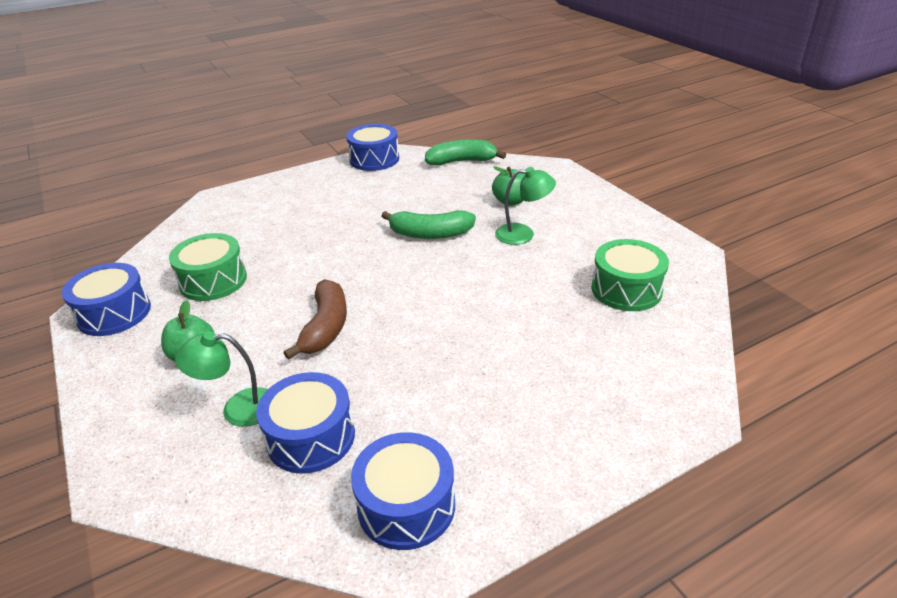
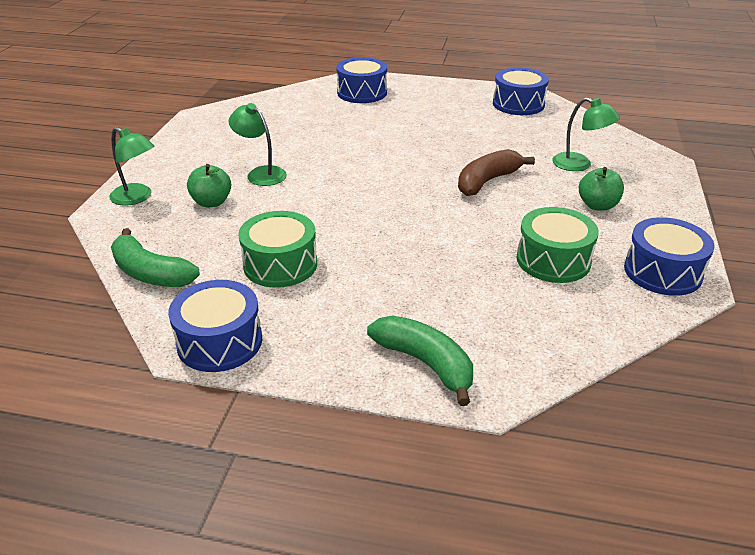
camera: 140 degrees left, 0 degrees up
(311, 437) = (544, 138): blue drum -> blue drum (362, 93)
(430, 234) = (323, 209): green banana -> green banana (425, 363)
(560, 182) = (137, 198): none -> green lamp
(626, 289) = (278, 119): green drum -> green drum (280, 264)

